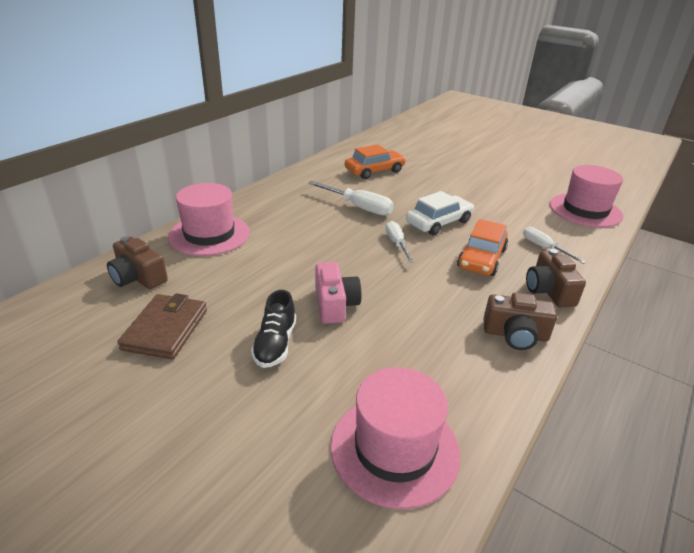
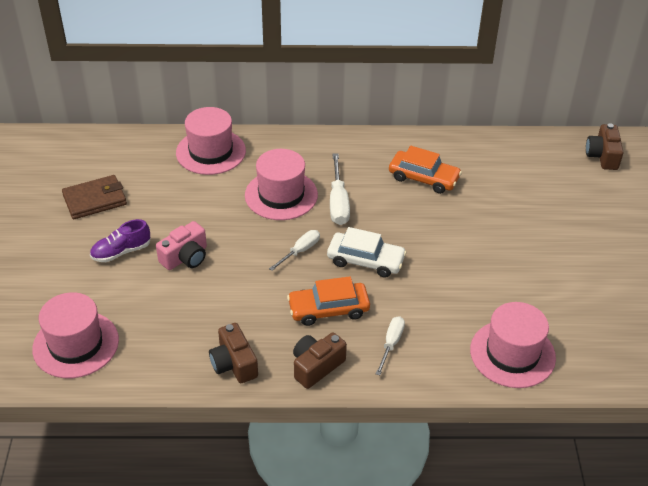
camera: 55 degrees right, 10 degrees up
(138, 277) = (131, 155): brown camera -> brown camera (602, 156)
(275, 344) = (121, 252): black shoe -> purple shoe
(316, 225) = (281, 195): none -> pink hat

